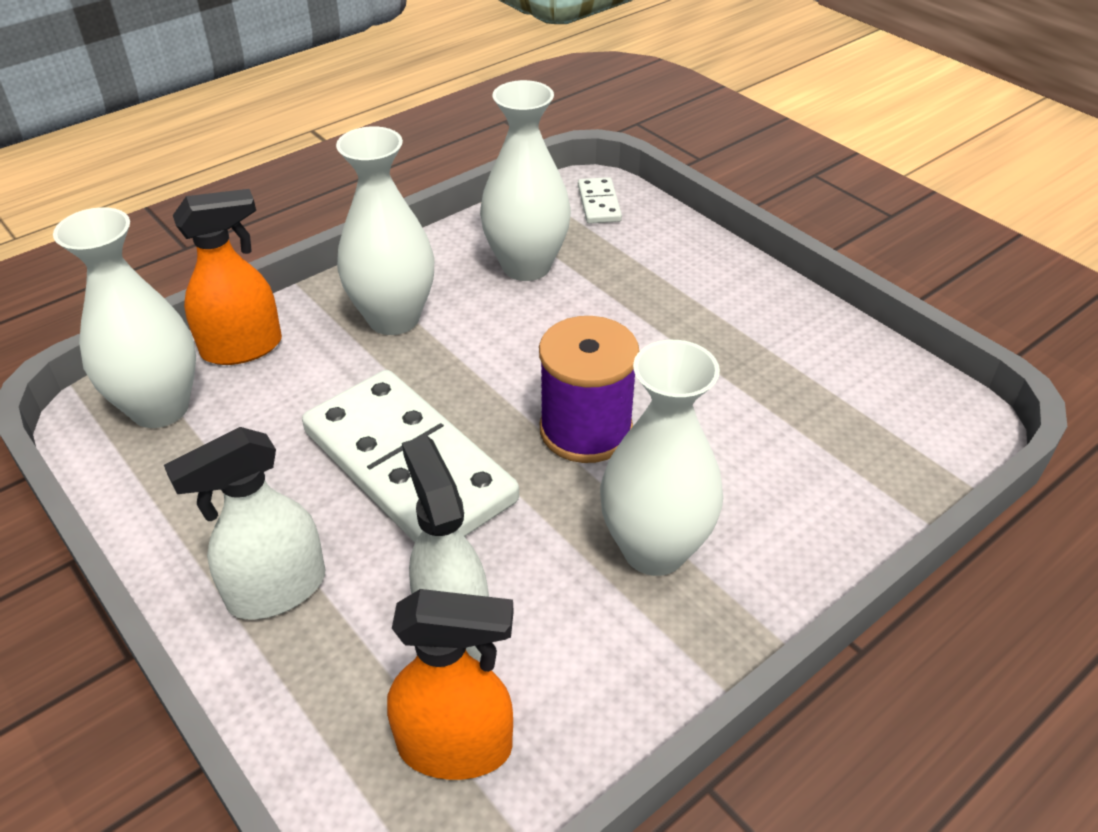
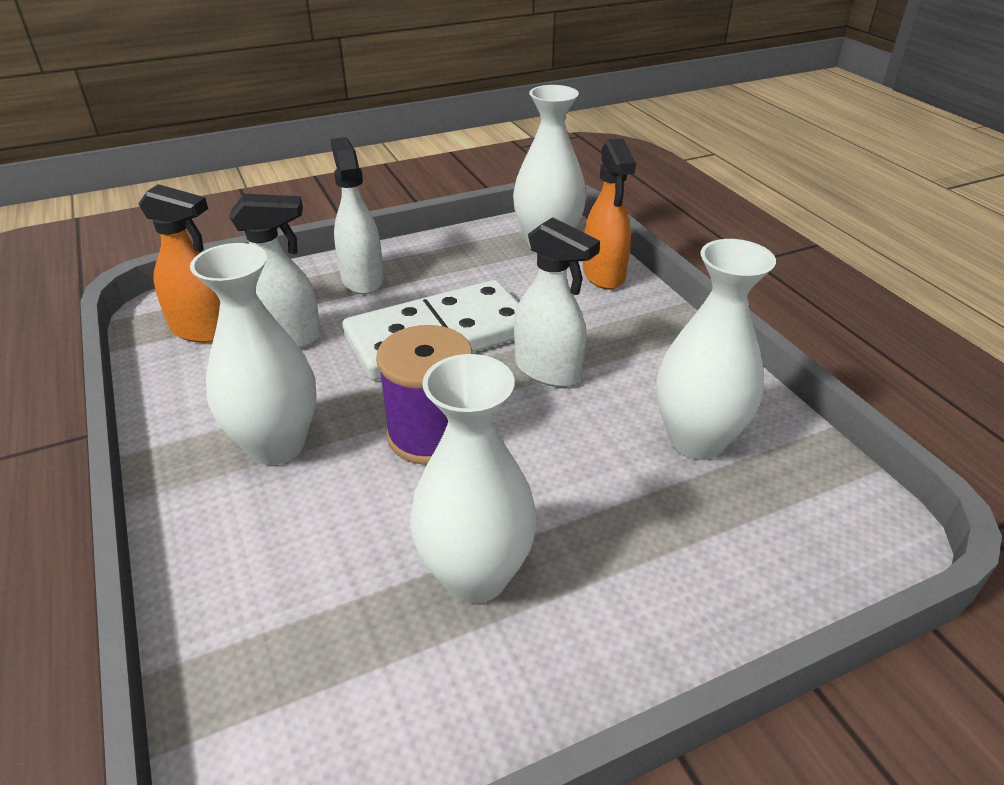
camera: 105 degrees right, 5 degrees down
(393, 318) = (623, 346): white vase -> white vase (475, 575)
(452, 365) = (548, 370): none -> white spray bottle
(456, 747) = (203, 330): orange spray bottle -> orange spray bottle turned 90 degrees counterclockwise
(599, 203) = (837, 531): white domino -> none

